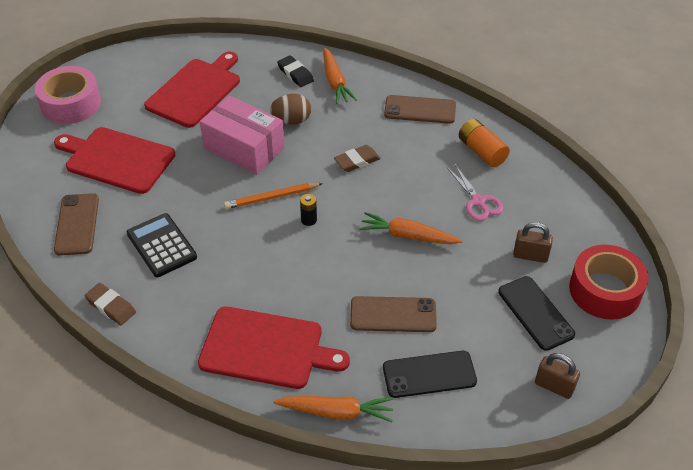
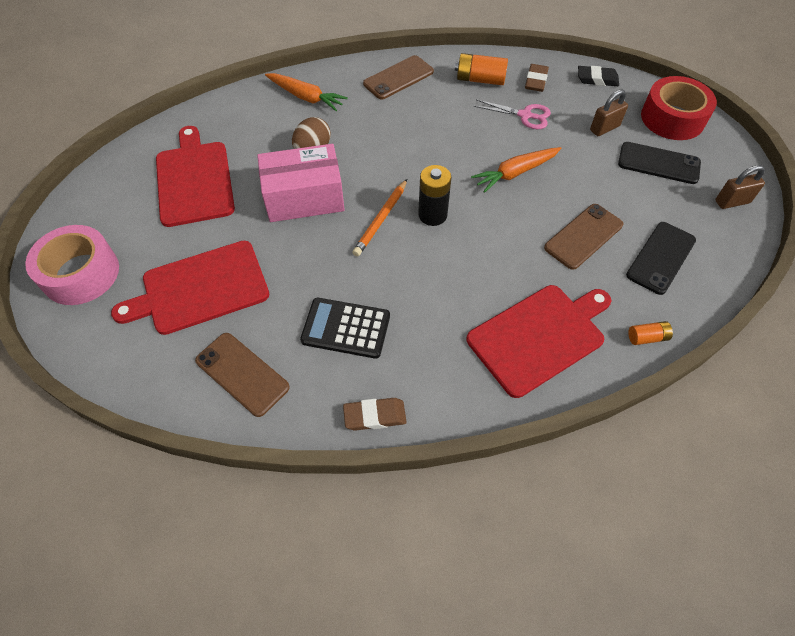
camera: 45 degrees left, 10 degrees up
(295, 74) = (265, 111): black eraser -> black eraser (597, 79)
(309, 220) = (432, 215): black battery -> black battery, size x1.72
(337, 412) = (647, 337): orange carrot -> orange battery
(357, 161) = (406, 145): brown eraser -> brown eraser (536, 81)

